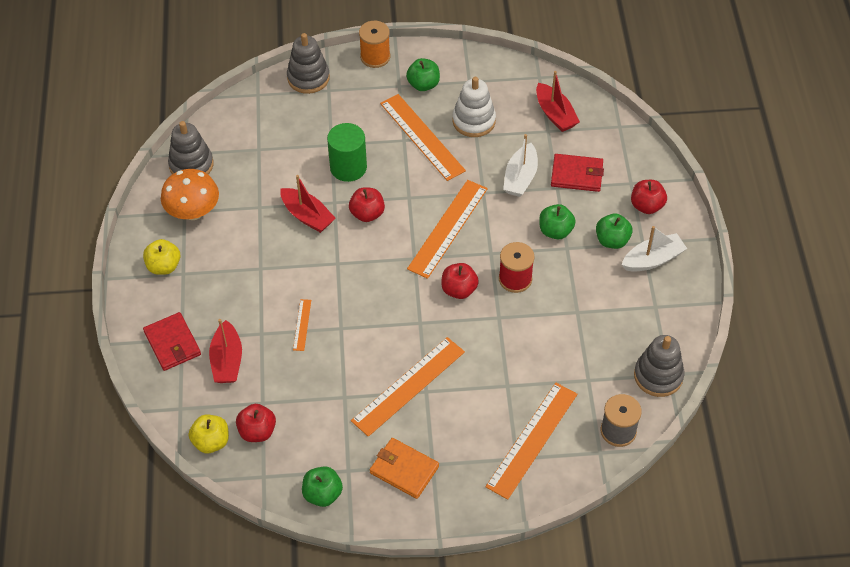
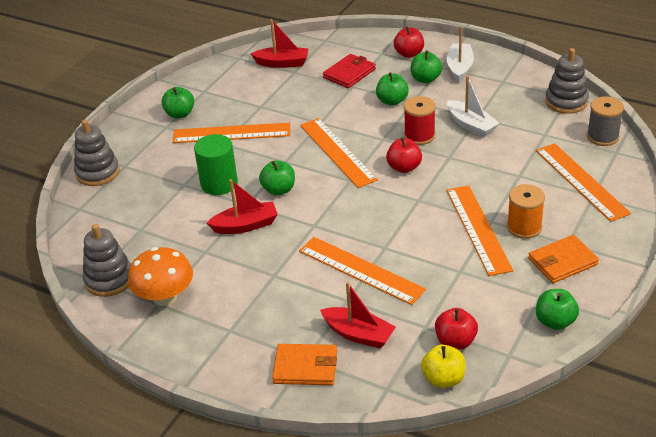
camera: 55 degrees left, 15 degrees down
(164, 266) = (208, 341): yellow apple -> none
(172, 343) = (305, 367): red wallet -> orange wallet
(302, 325) = (360, 270): orange ruler -> orange ruler, size x2.18
(367, 214) = (279, 190): red apple -> green apple
(375, 57) = (121, 129): orange spool -> orange spool (524, 227)
(474, 121) = (245, 102): white stacking toy -> none
(520, 177) = (324, 99): white boat -> white boat (471, 125)

